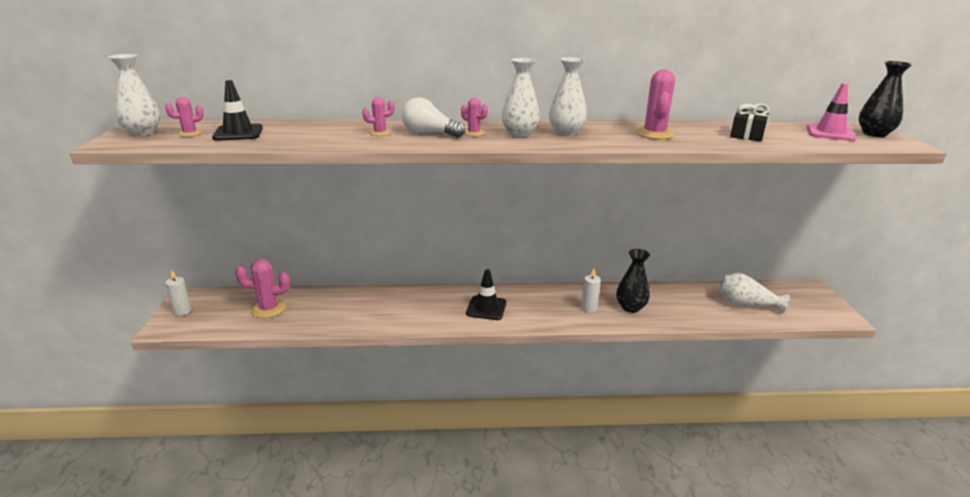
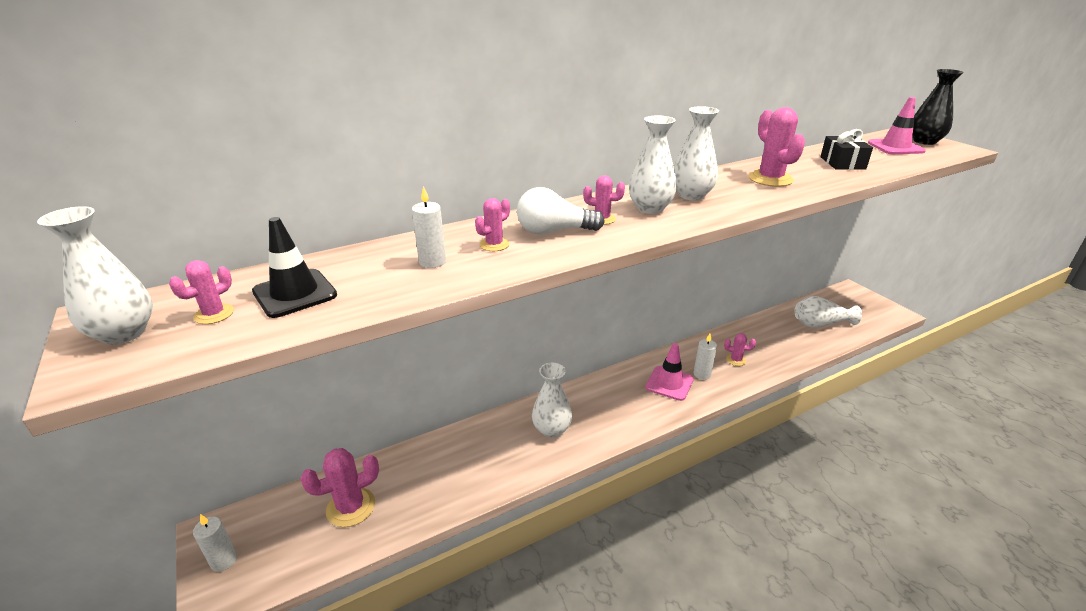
camera: 25 degrees left, 5 degrees up
(330, 134) = (432, 262): none -> white candle
(433, 307) = (551, 429): none -> white vase
(486, 308) = (607, 409): black traffic cone -> none
(554, 306) = (669, 383): none -> pink traffic cone
(630, 307) = (736, 360): black vase -> pink cactus

